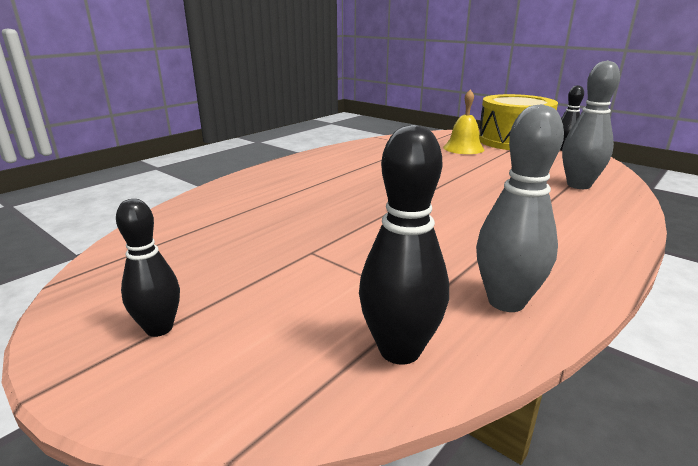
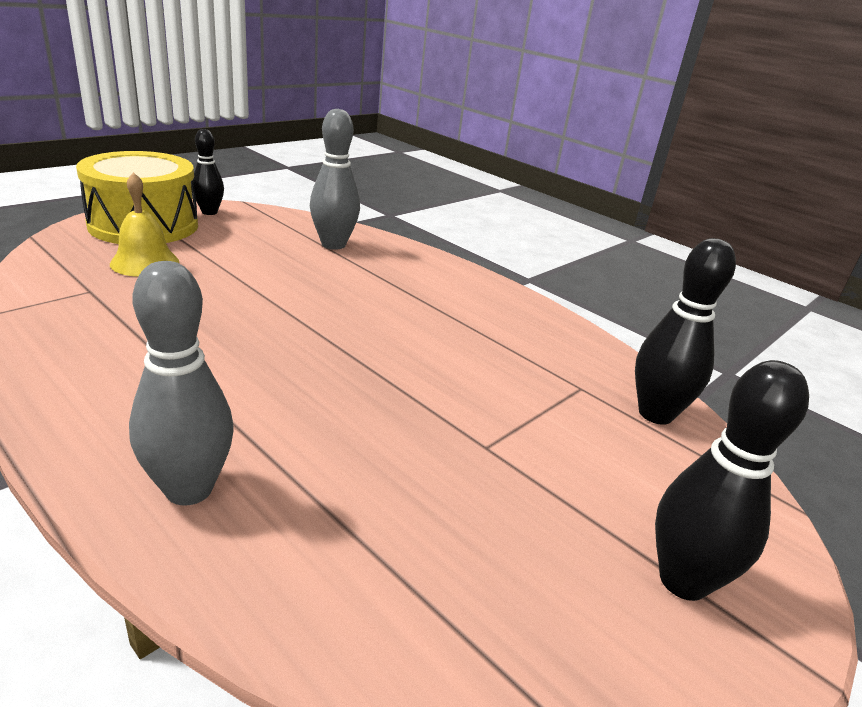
camera: 90 degrees left, 5 degrees up
(159, 328) = (683, 581): black bowling pin -> black bowling pin, size x1.52
(506, 301) = (573, 349): grey bowling pin -> grey bowling pin (189, 489)

